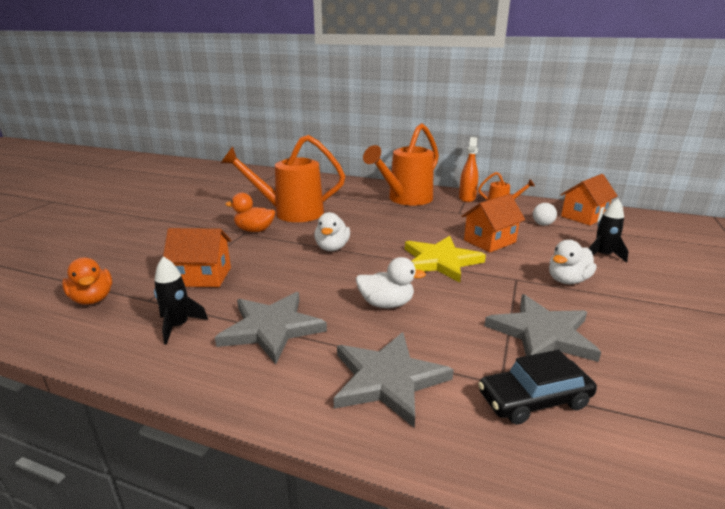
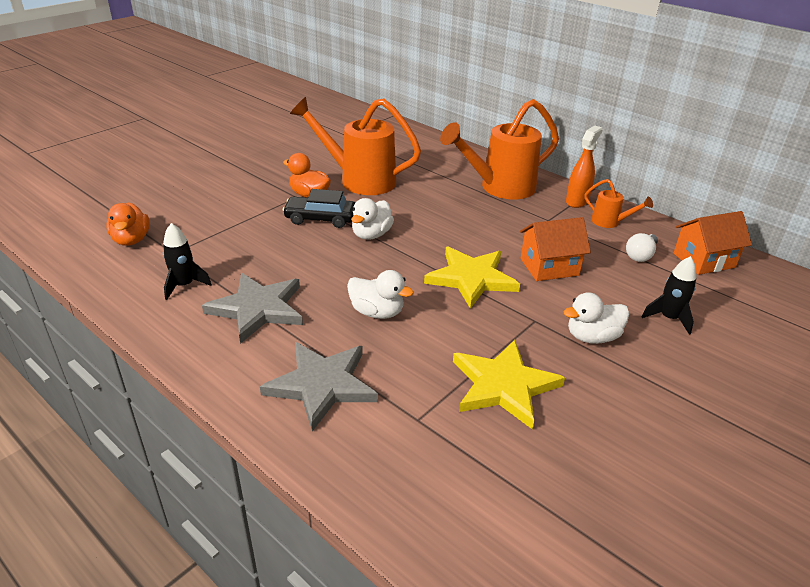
camera: 20 degrees right, 10 degrees up
(203, 277) = (231, 239): orange house -> none
(534, 399) = (434, 442): black car -> black car (320, 218)
(542, 333) = (504, 386): grey star -> yellow star

